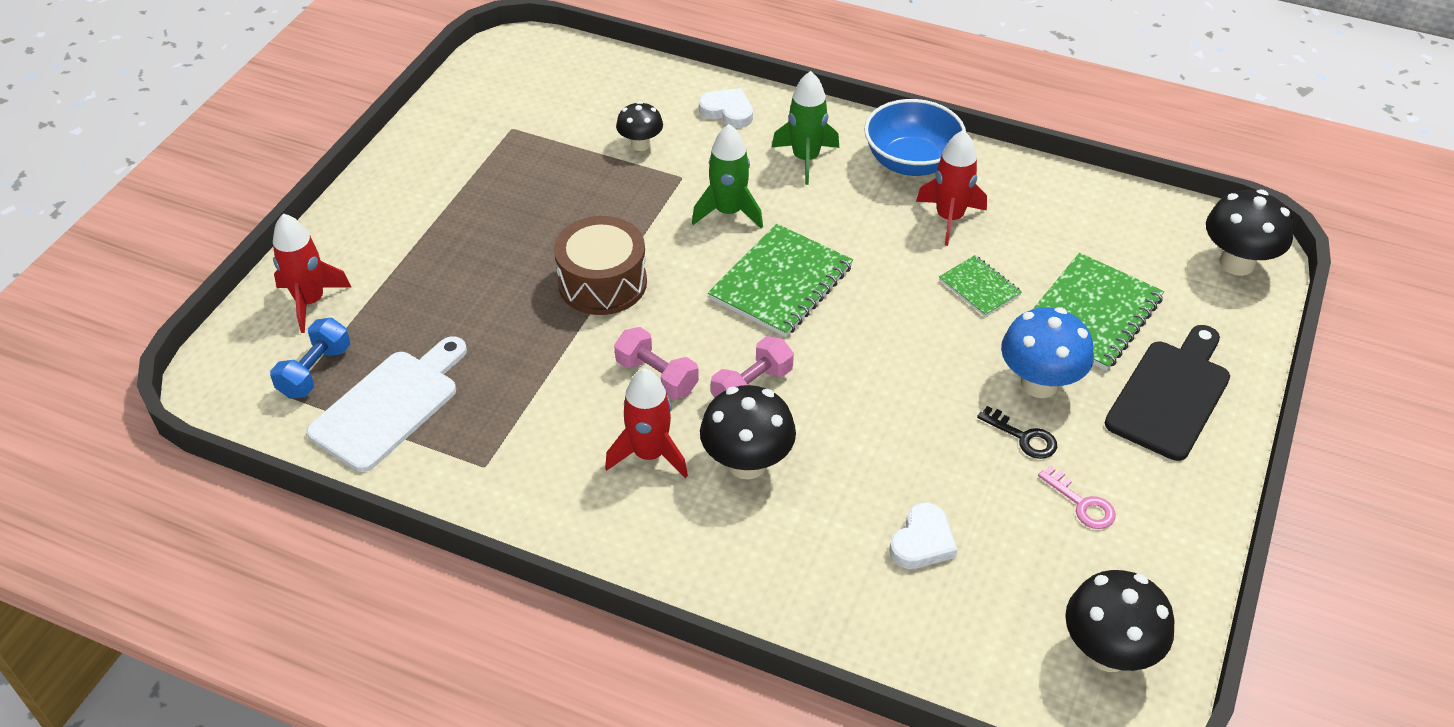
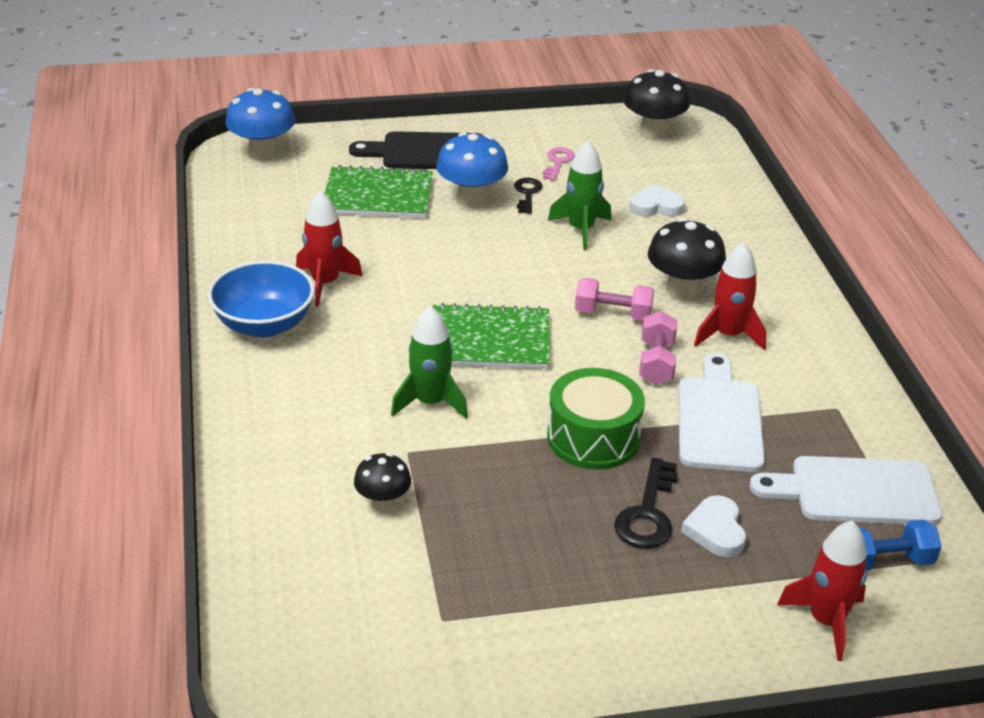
camera: 125 degrees left, 10 degrees down
(496, 269) = (647, 513): none -> black key
(549, 373) = (719, 419): none -> white cutting board
(602, 283) = (593, 438): brown drum -> green drum
(727, 111) = (276, 465): white heart -> white heart (715, 530)
(805, 159) = (311, 385): green rocket -> green rocket (581, 229)
(979, 287) = (397, 247): green notebook -> none
(1236, 263) = (263, 153): black mushroom -> blue mushroom

